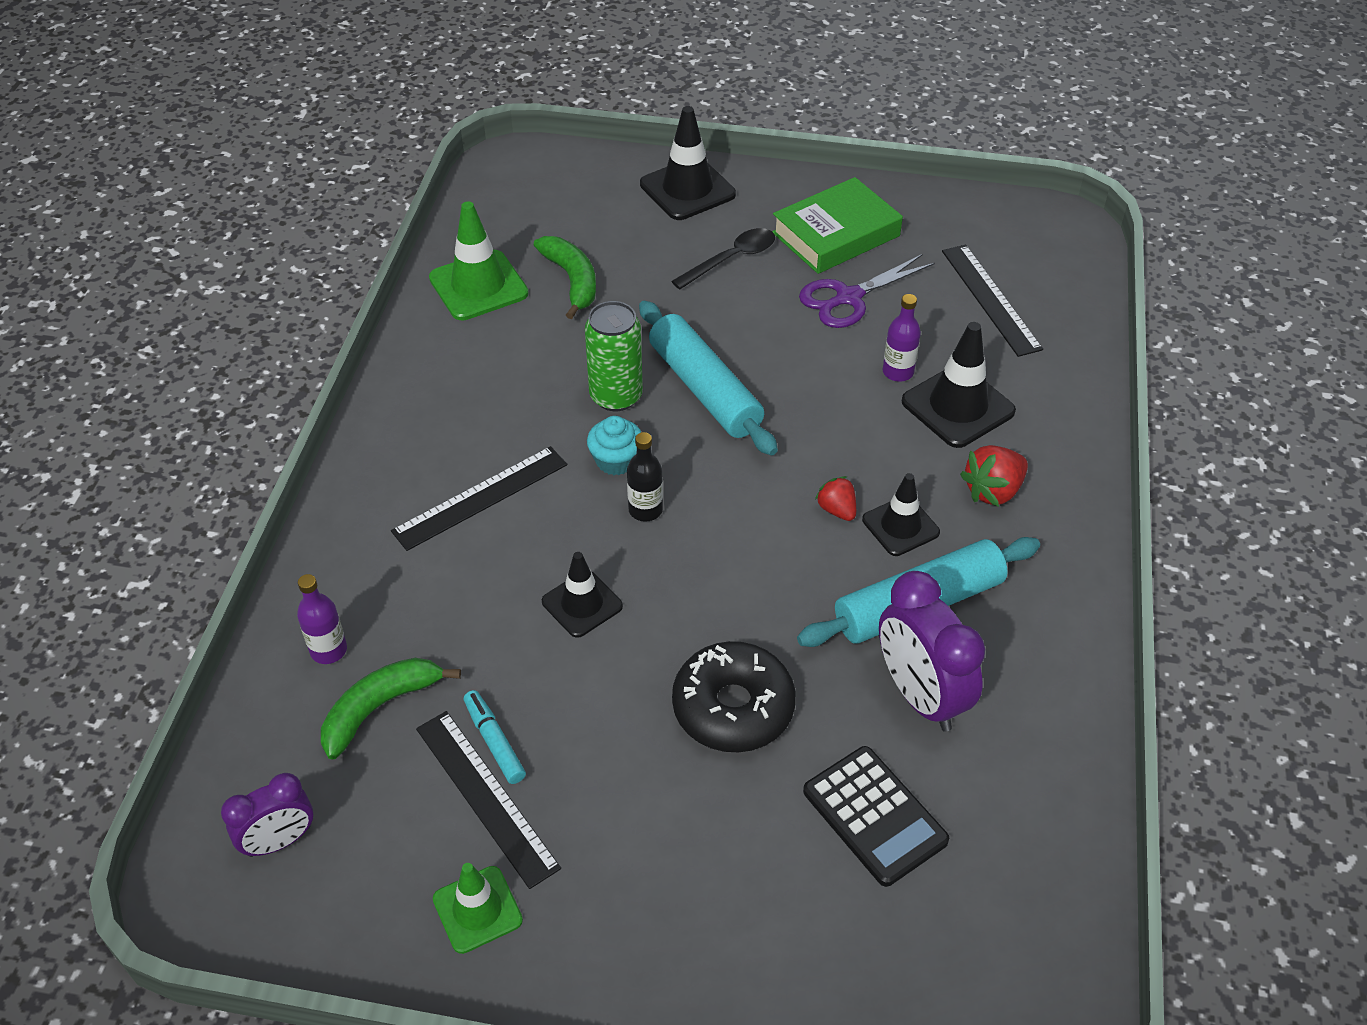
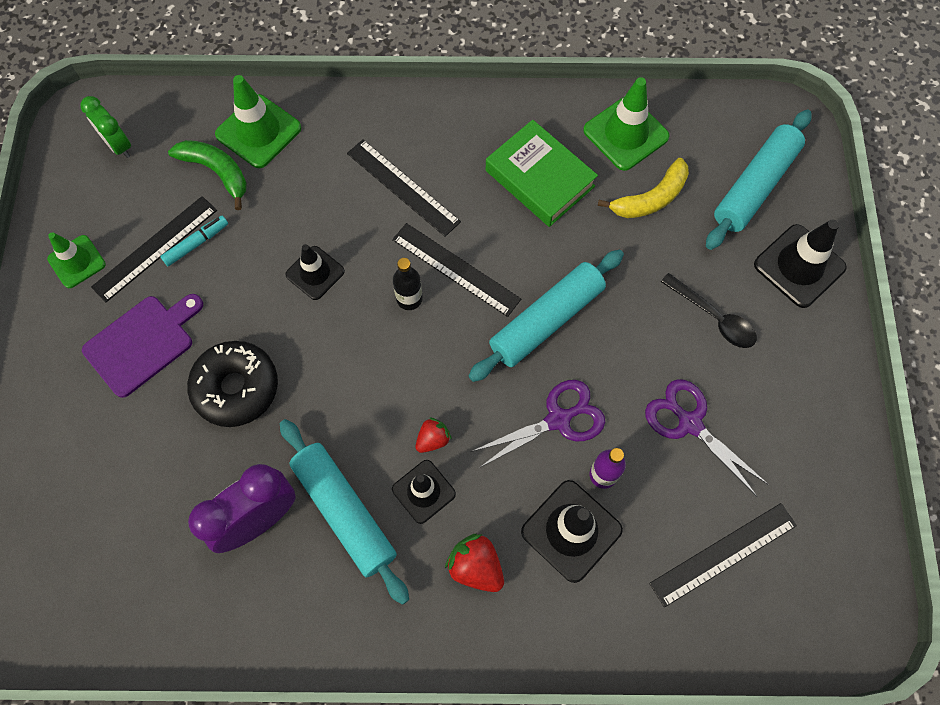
camera: 80 degrees right, 20 degrees up
(279, 841) = (118, 145): purple clock -> green clock
(328, 650) = (258, 131): purple bottle -> green traffic cone
(572, 280) = (650, 198): green banana -> yellow banana
(582, 201) = (754, 186): none -> turquoise rolling pin
(616, 396) = (524, 256): green can -> none
(616, 460) = (455, 269): turquoise cupcake -> black ruler
(640, 821) = (142, 343): none -> purple cutting board
(829, 397) = (558, 419): none -> purple scissors
(835, 234) = (776, 402): green book -> green book (540, 178)
(874, 816) = (154, 494): black calculator -> none

